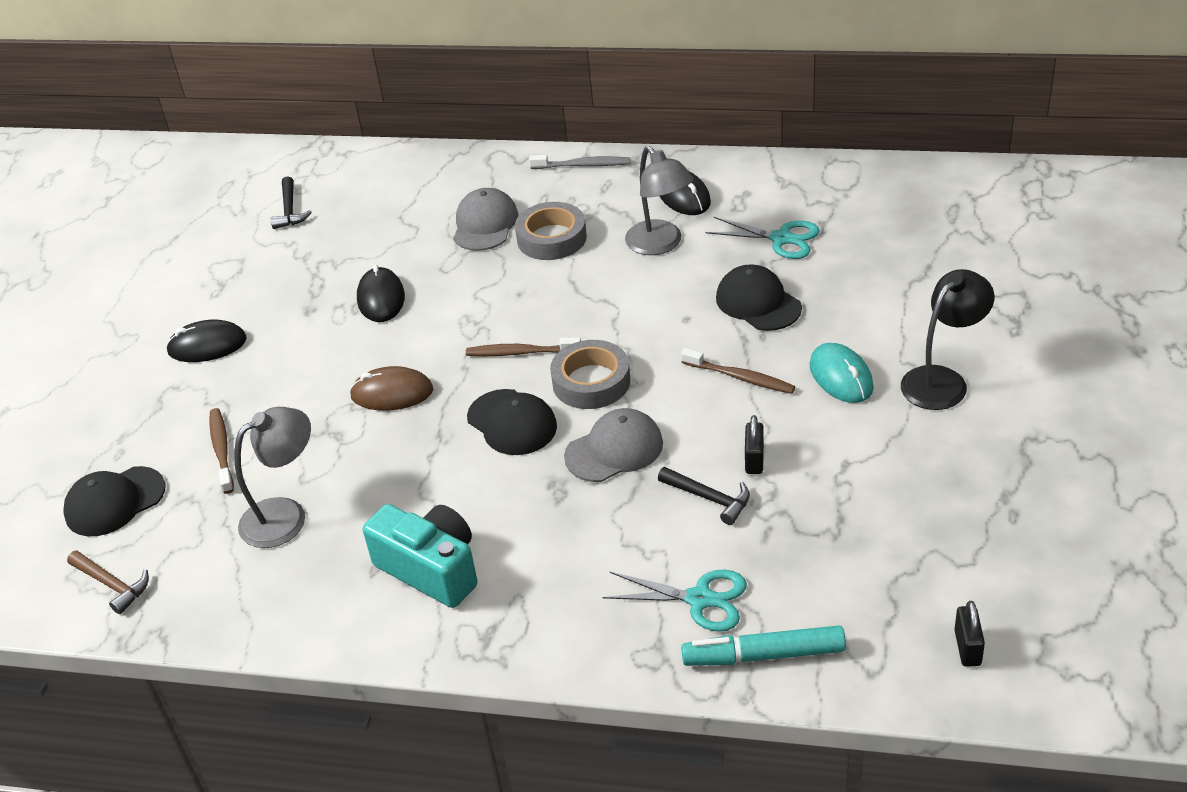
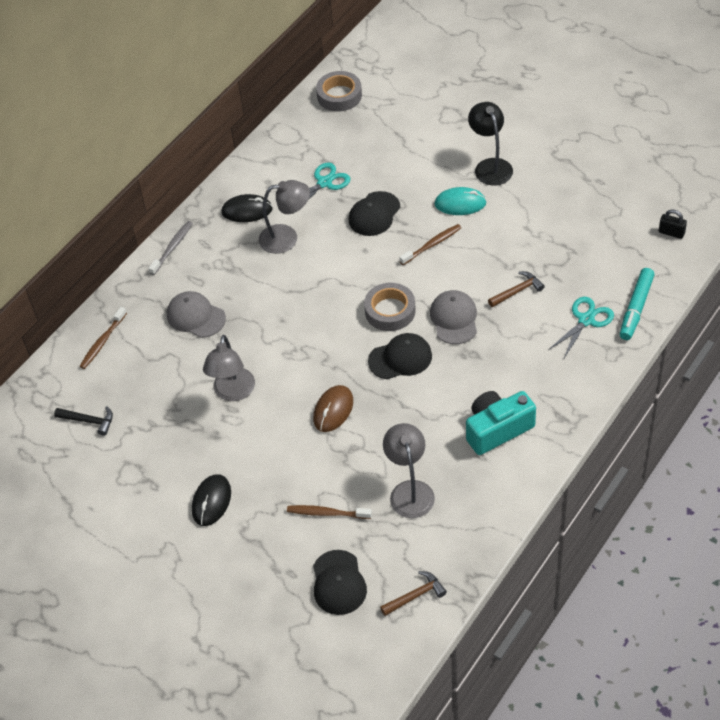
camera: 65 degrees left, 10 degrees up
(381, 298) = (233, 392): black mouse -> grey lamp
(520, 352) = (340, 336): brown toothbrush -> brown toothbrush (102, 342)
(551, 238) = (238, 287): grey tape -> grey tape (339, 95)
(709, 498) = (517, 291): black hammer -> brown hammer
(754, 460) = (500, 262): black padlock -> none
(758, 303) = (374, 214): black cap -> black cap turned 45 degrees counterclockwise

